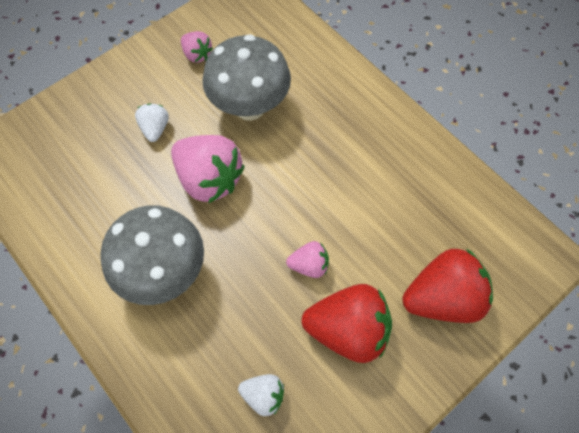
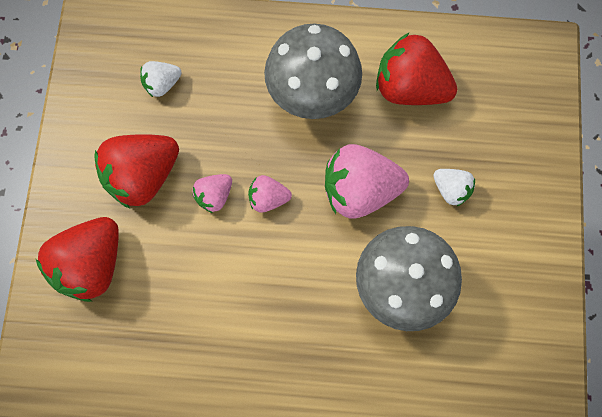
camera: 135 degrees right, 10 degrees up
(96, 213) = (409, 87): none -> red strawberry
(197, 54) = (503, 292): pink strawberry -> pink strawberry (268, 198)

